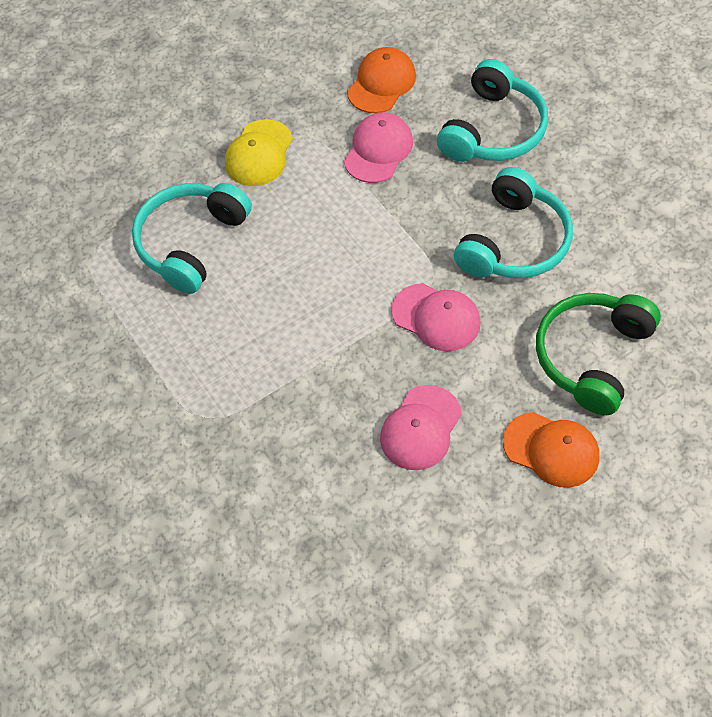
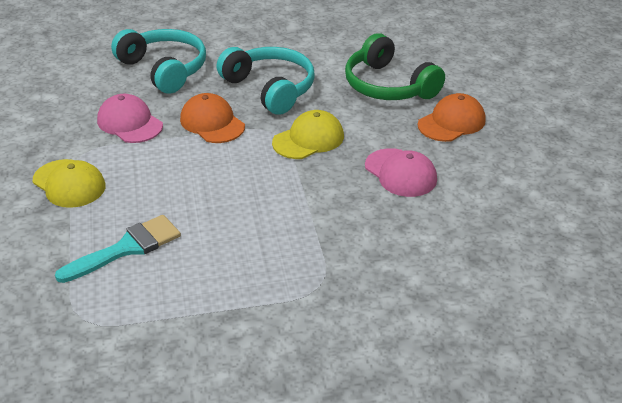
camera: 70 degrees left, 20 degrees down
(191, 243) = (127, 248): turquoise headphones -> turquoise brush
(381, 83) = (66, 104): orange cap -> orange cap (212, 123)
(436, 317) = (308, 139): pink cap -> yellow cap

